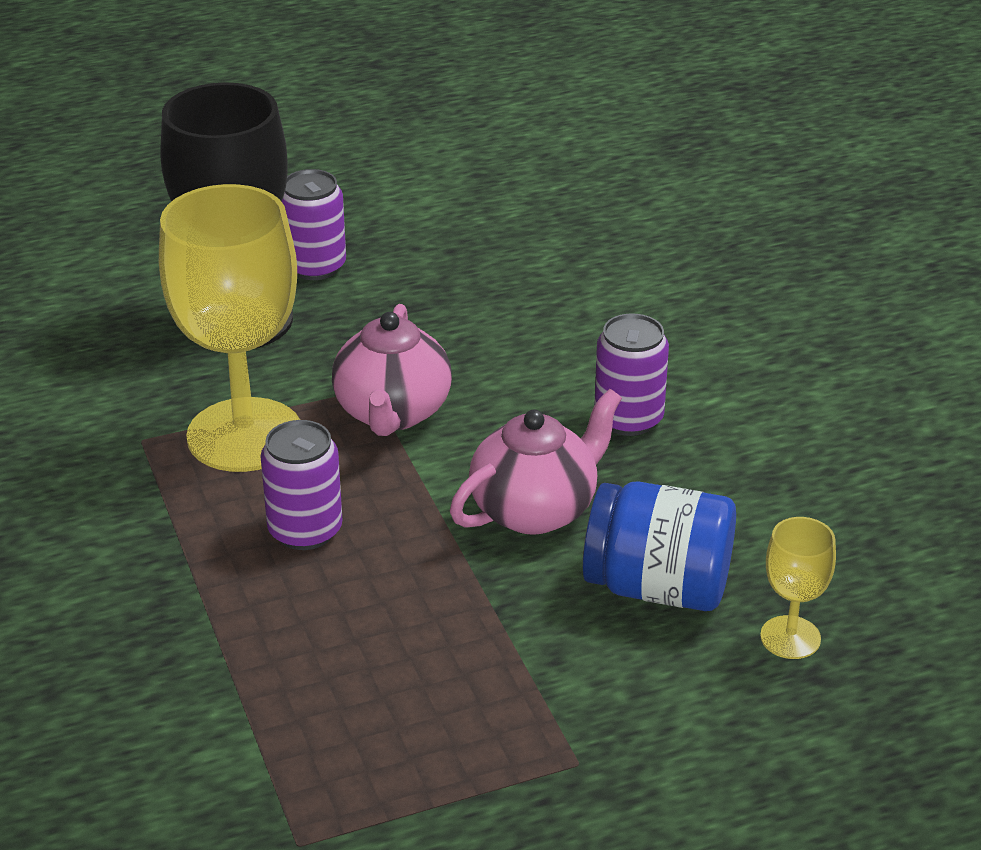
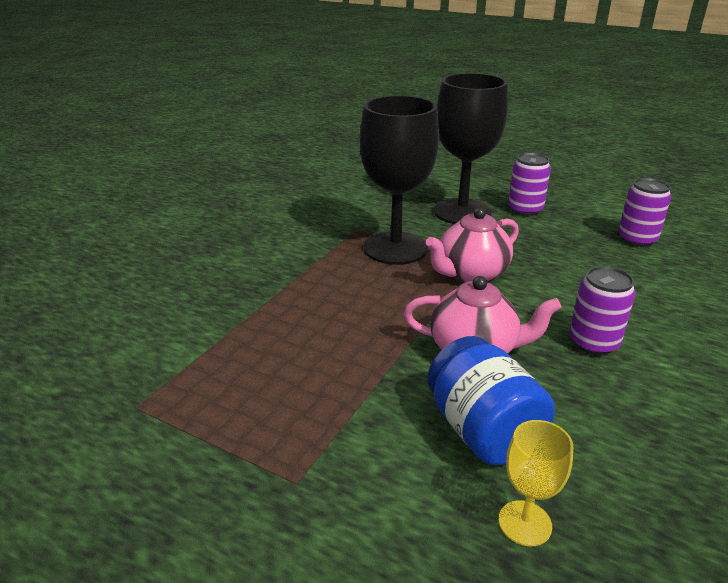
camera: 50 degrees right, 5 degrees down
(244, 435) = (395, 248): yellow goblet -> black goblet
(305, 530) = (358, 293): purple can -> purple can (637, 239)

